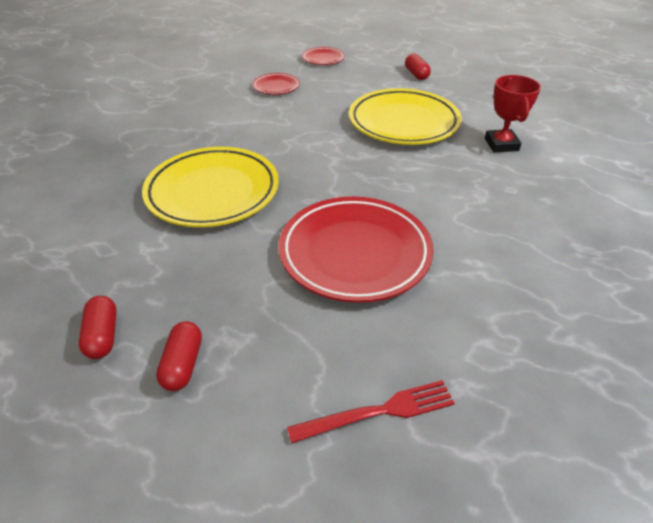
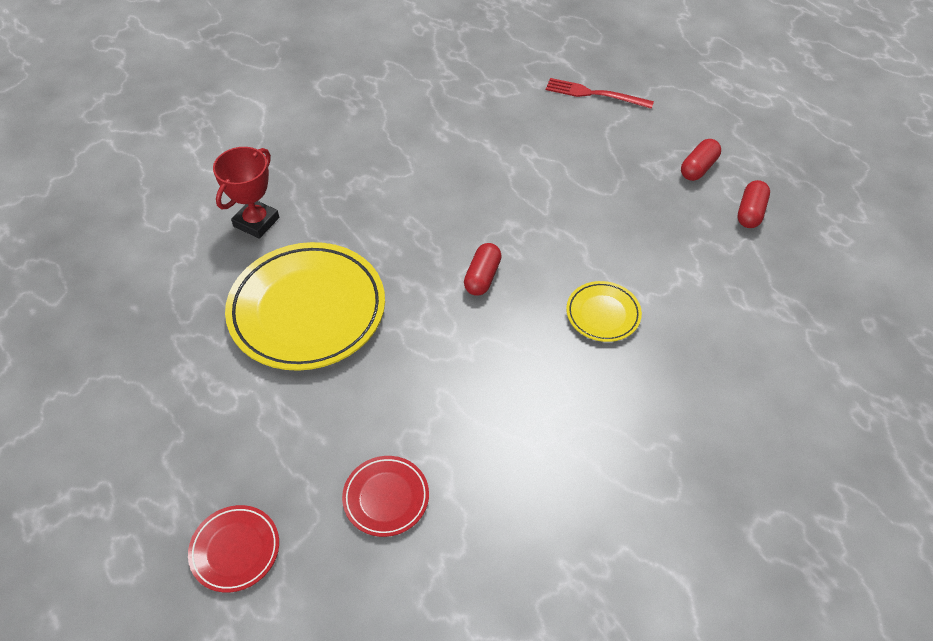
camera: 145 degrees left, 10 degrees up
(213, 192) = (603, 314): yellow plate -> yellow plate, size x0.47
(355, 253) = (522, 184): red plate -> none
(416, 74) = (161, 405): red capsule -> red capsule (482, 277)

